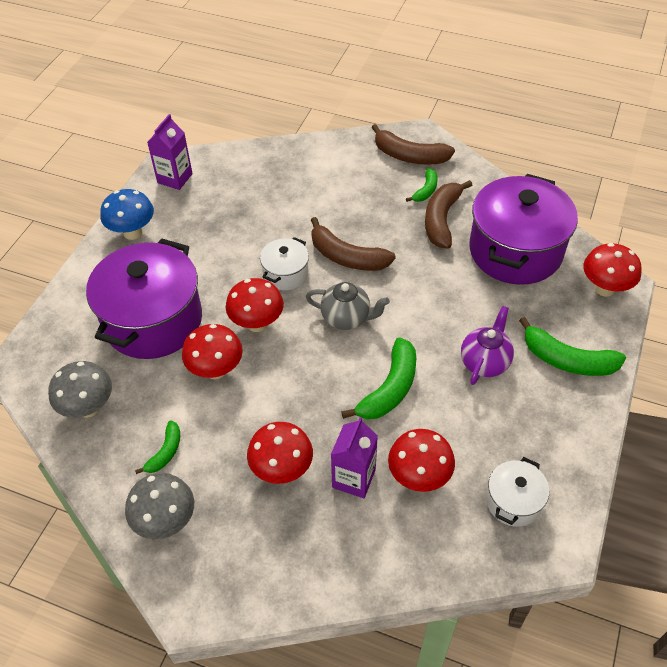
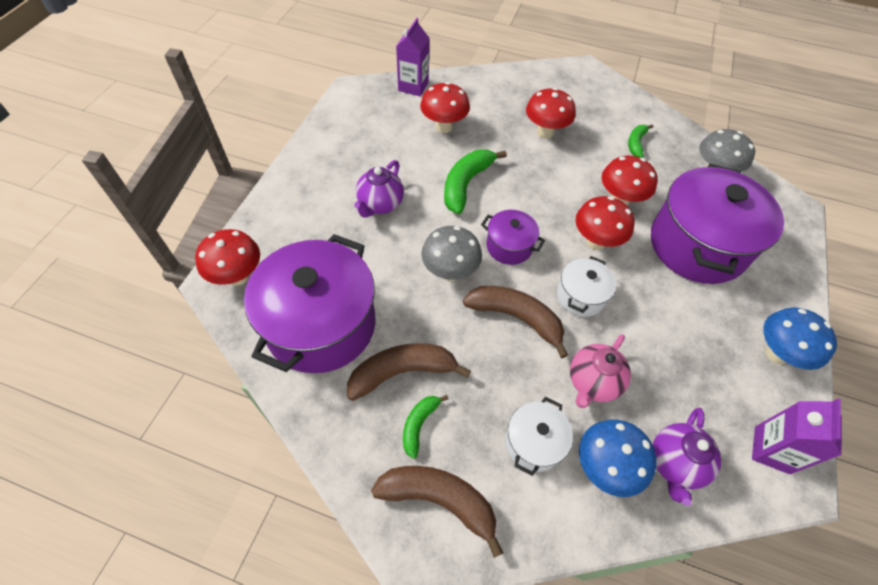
camera: 175 degrees right, 5 degrees up
(166, 521) = (617, 106): grey mushroom -> grey mushroom (450, 272)
(247, 172) = (675, 463): none -> purple teapot
(292, 214) = (592, 382): none -> pink teapot
(296, 170) = (604, 466): none -> blue mushroom
(346, 318) = (509, 246): grey teapot -> purple pot
(353, 478) = (491, 126): purple carton -> purple carton (413, 86)
(441, 220) = (402, 372): brown banana -> brown banana turned 120 degrees counterclockwise
(513, 501) = (377, 113): white pot -> white pot (533, 443)
(567, 360) = (304, 206): green banana -> none

